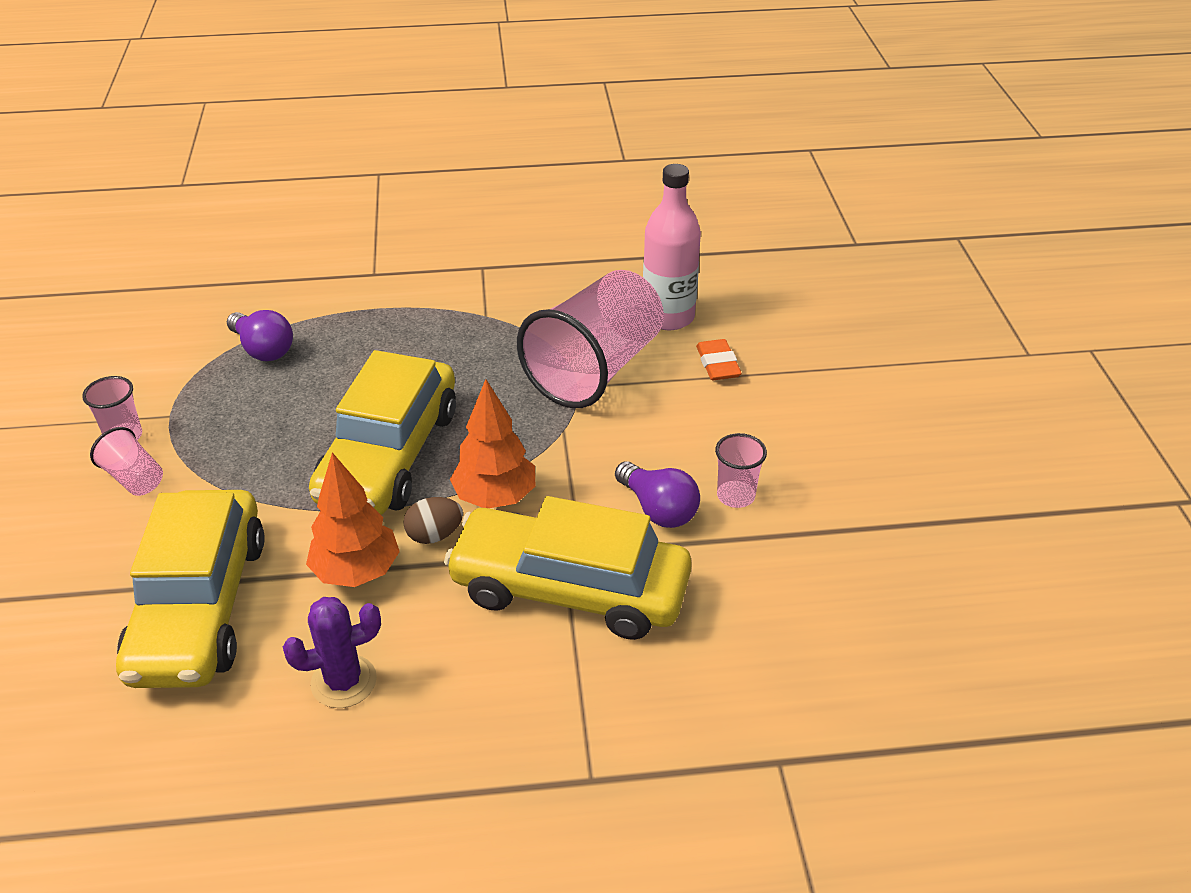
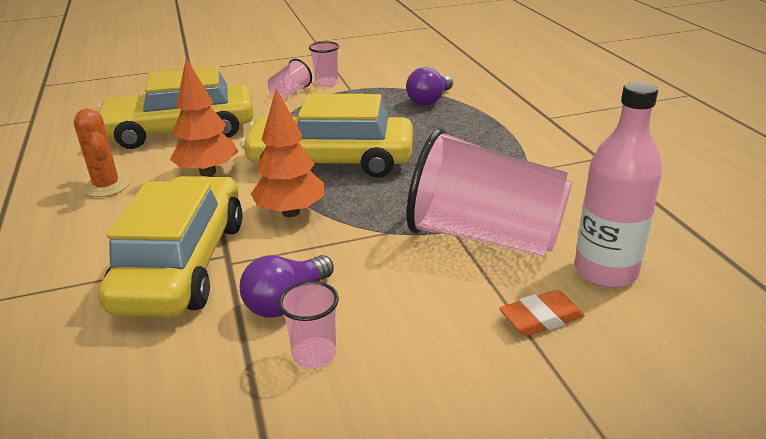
camera: 80 degrees right, 10 degrees down
(344, 681) = (107, 186): purple cactus -> orange cactus
(434, 535) = (245, 194): brown egg -> none

